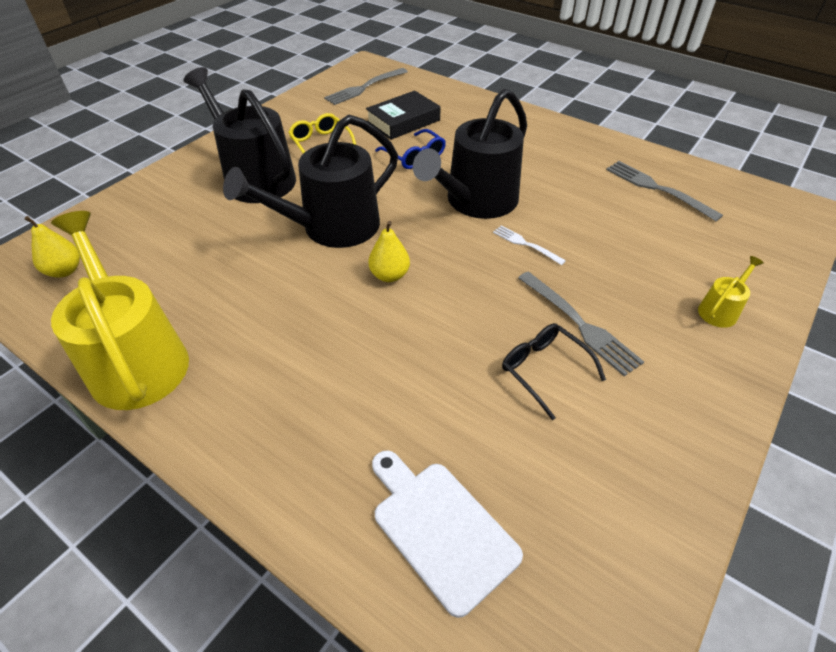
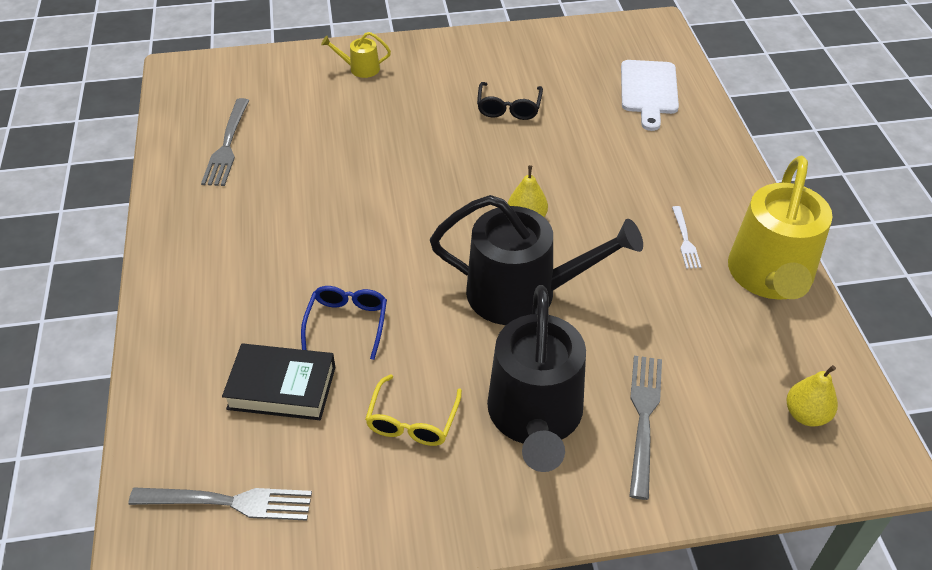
camera: 135 degrees left, 0 degrees up
(476, 201) = (373, 233): black watering can -> none
(525, 244) = (397, 175): white fork -> white fork (685, 240)
(580, 324) = (450, 112): grey fork -> grey fork (643, 418)

